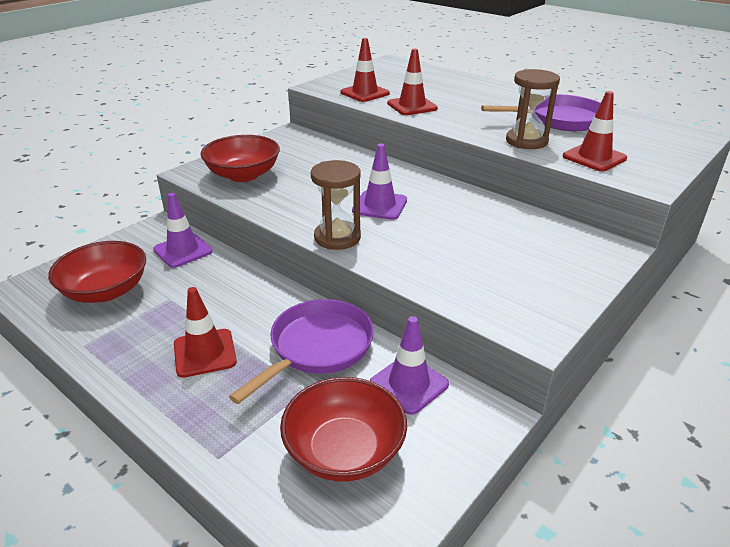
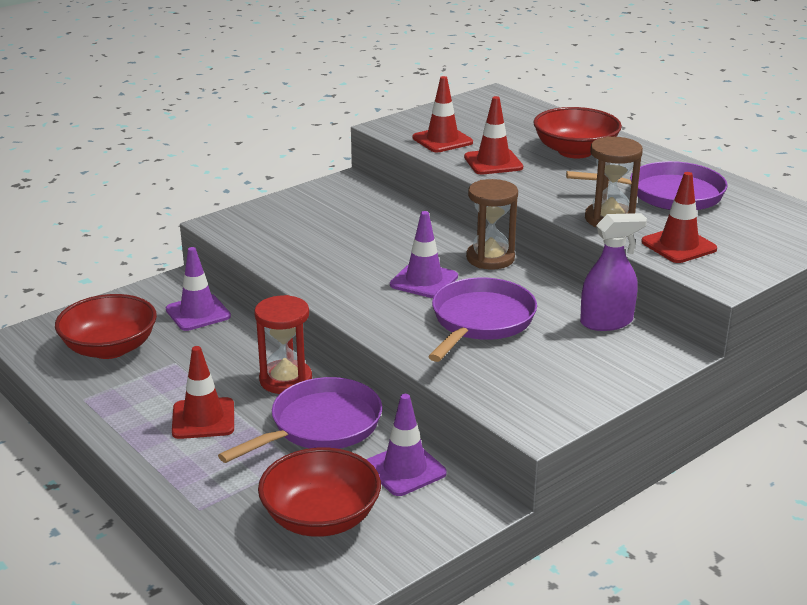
camera: 10 degrees right, 5 degrees down
(243, 175) = (278, 231): red bowl -> red bowl (575, 151)
(274, 305) = (285, 380): none -> red hourglass
(337, 237) = (363, 312): brown hourglass -> brown hourglass (490, 258)
(441, 236) = (480, 321): none -> purple pan
(546, 227) = (606, 322): none -> purple spray bottle

